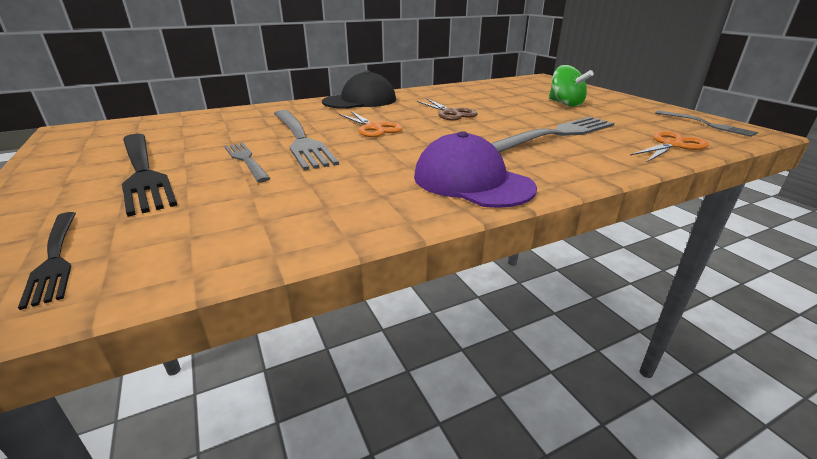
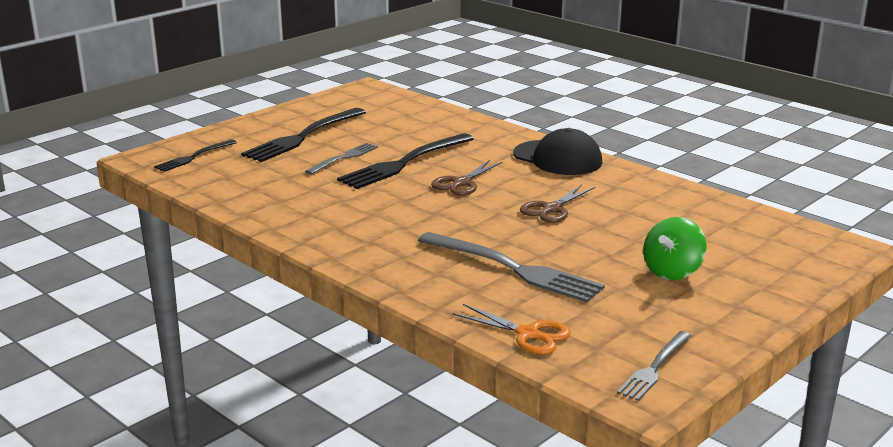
camera: 70 degrees right, 5 degrees down
(301, 140) = (403, 163): grey fork -> black fork
(374, 128) = (461, 183): orange scissors -> brown scissors
(472, 181) = (351, 240): purple cap -> none

